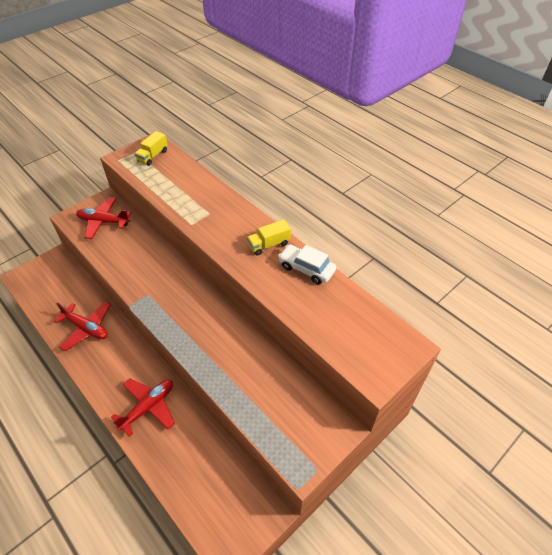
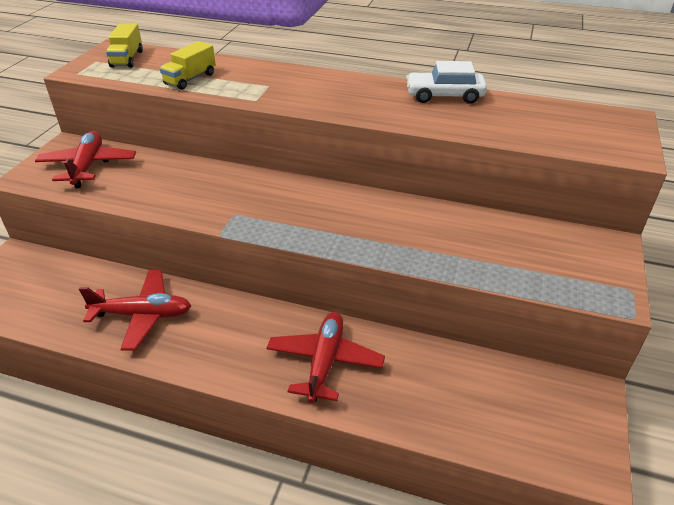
camera: 30 degrees left, 10 degrees down
(103, 222) = (88, 166): red plane -> red plane turned 105 degrees clockwise
(269, 244) = (376, 90): yellow truck -> yellow truck (190, 79)

